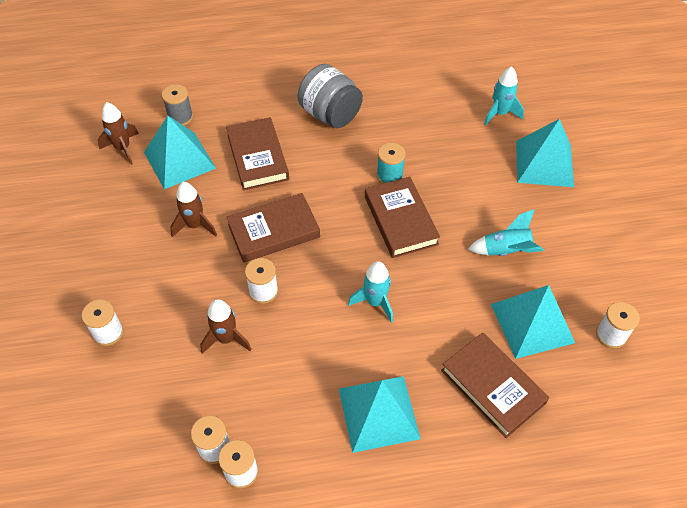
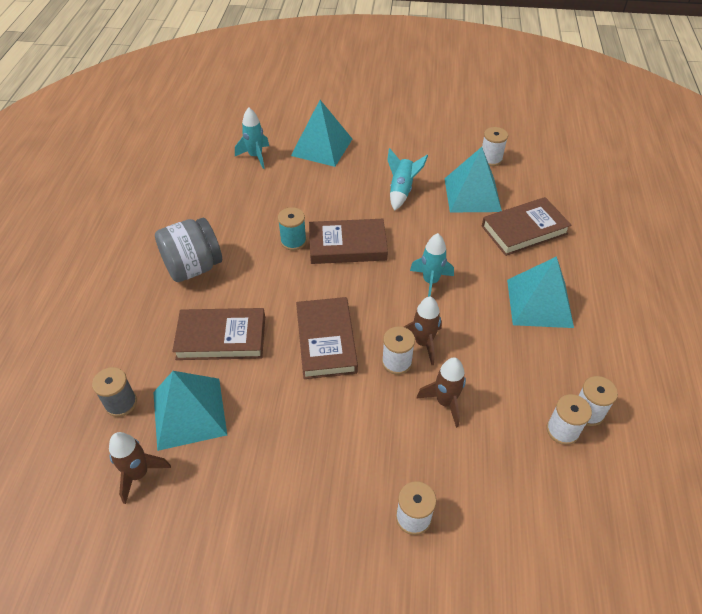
camera: 75 degrees left, 5 degrees down
(195, 225) = (292, 410): brown rocket -> brown rocket (423, 343)

